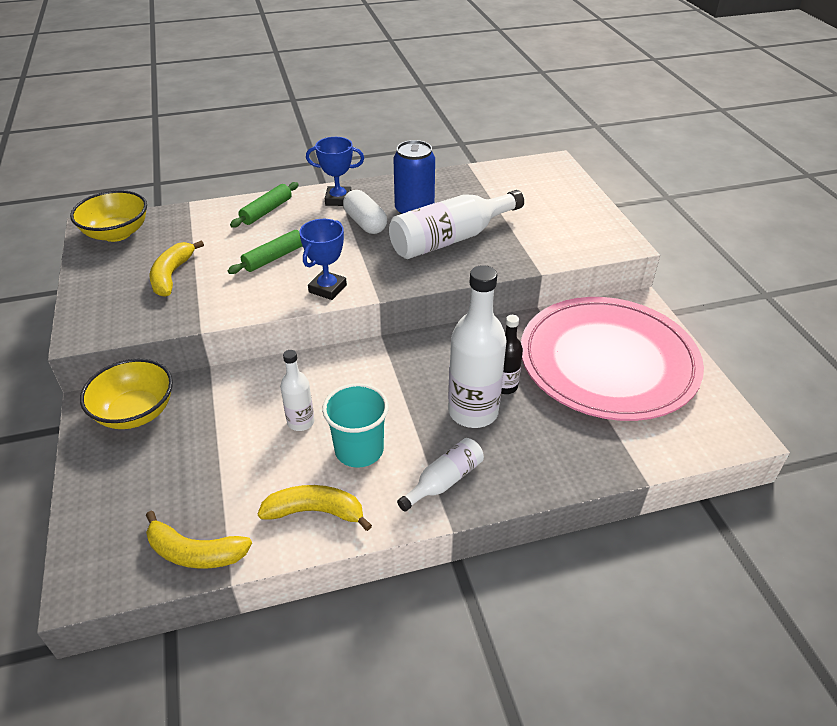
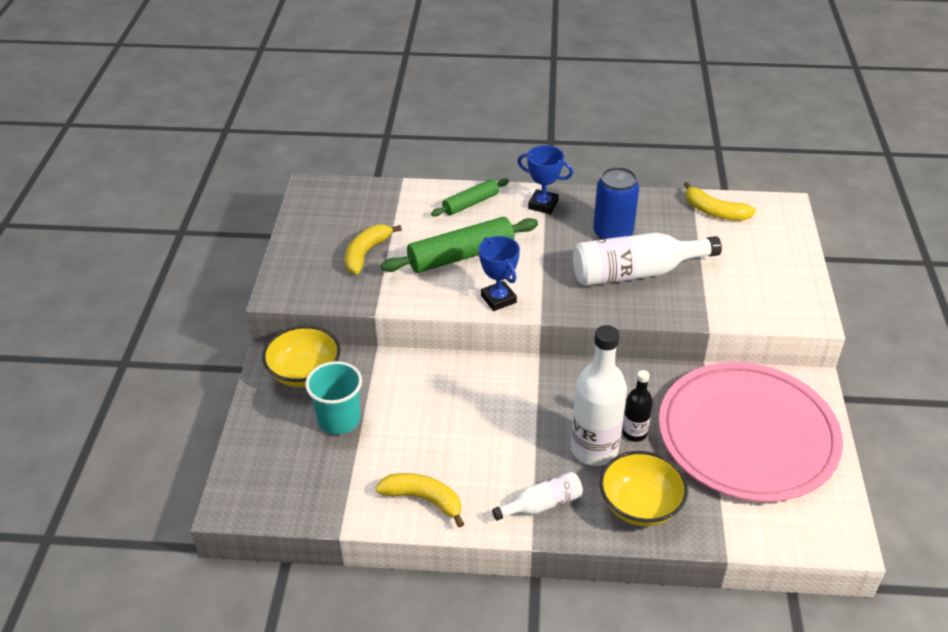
camera: 20 degrees right, 0 degrees up
(117, 233) = (330, 199): yellow bowl -> yellow bowl (640, 505)
(195, 552) = (319, 505): yellow banana -> yellow banana (714, 212)
(274, 258) = (461, 256): green rolling pin -> green rolling pin, size x1.69
(301, 422) = (438, 418): white bottle -> none
(327, 288) = (498, 299): blue trophy -> blue trophy turned 75 degrees counterclockwise
(359, 450) = (479, 457): turquoise cup -> turquoise cup (339, 419)
(365, 223) = (559, 237): white capsule -> none

